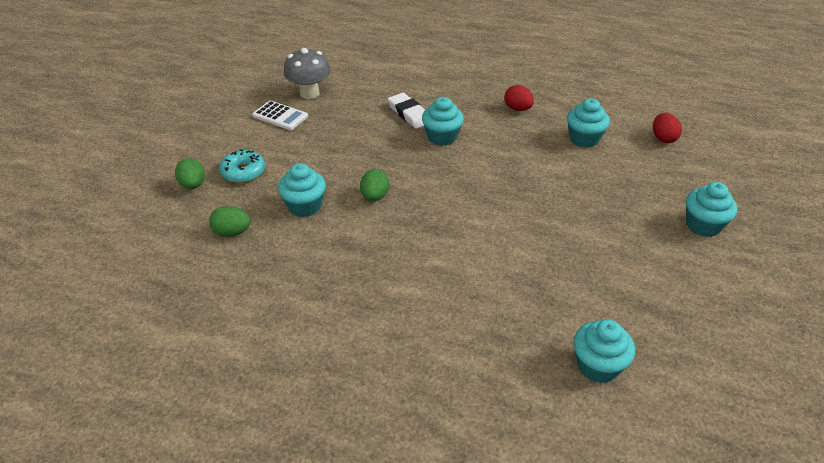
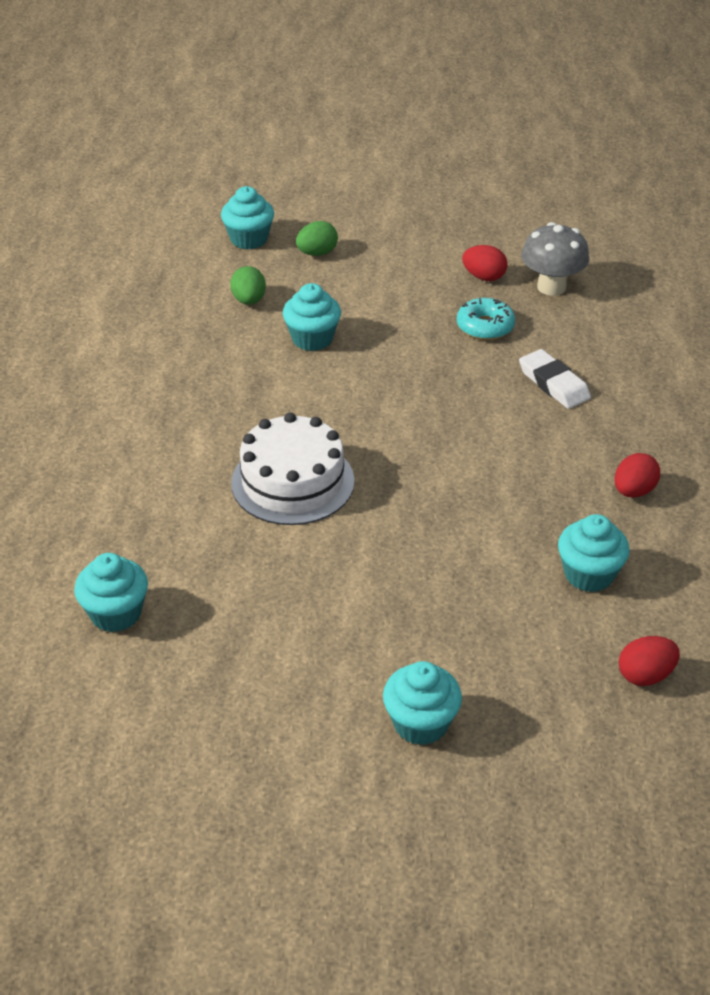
camera: 75 degrees right, 0 degrees up
(243, 172) = (355, 280): turquoise donut -> turquoise donut (485, 327)
(280, 116) = (484, 277): white calculator -> red egg
(375, 196) = (352, 388): green egg -> none
(409, 114) = (553, 383): white eraser -> white eraser turned 75 degrees counterclockwise
(442, 137) = (511, 423): turquoise cupcake -> turquoise cupcake (249, 239)
(469, 244) = (292, 482): none -> white cake

